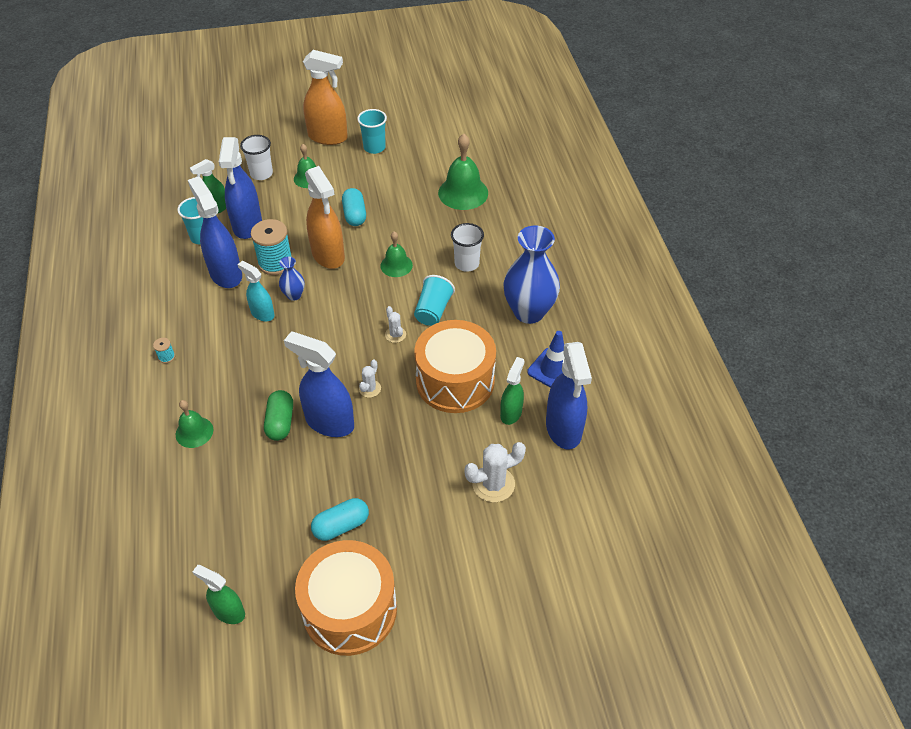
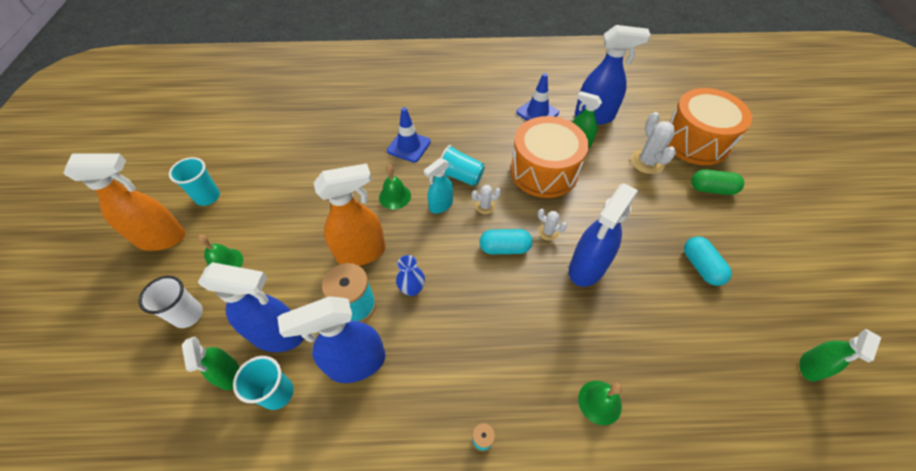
camera: 80 degrees left, 5 degrees up
(262, 313) = (432, 323): turquoise spray bottle -> turquoise spray bottle (440, 205)
(280, 422) = (586, 311): green capsule -> green capsule (711, 189)
(328, 137) = (162, 238): orange spray bottle -> orange spray bottle turned 60 degrees clockwise
(350, 609) = (780, 266): orange drum -> orange drum (695, 141)
(354, 215) = (308, 223): turquoise capsule -> turquoise capsule (504, 248)
(463, 193) = (315, 137): green bell -> none
(466, 264) = (409, 146): white cup -> blue traffic cone
(529, 312) = (475, 117): blue vase -> none

